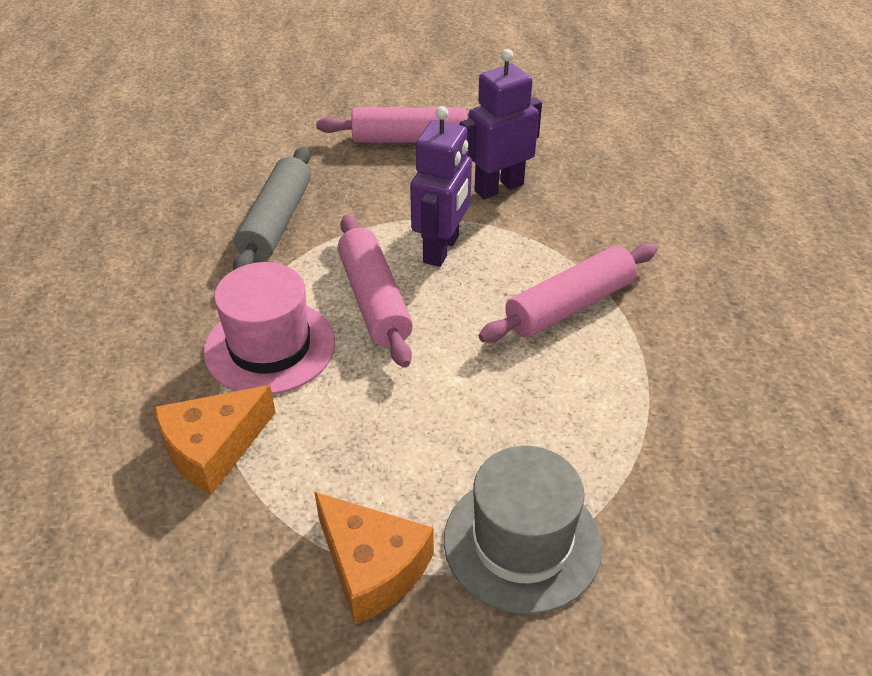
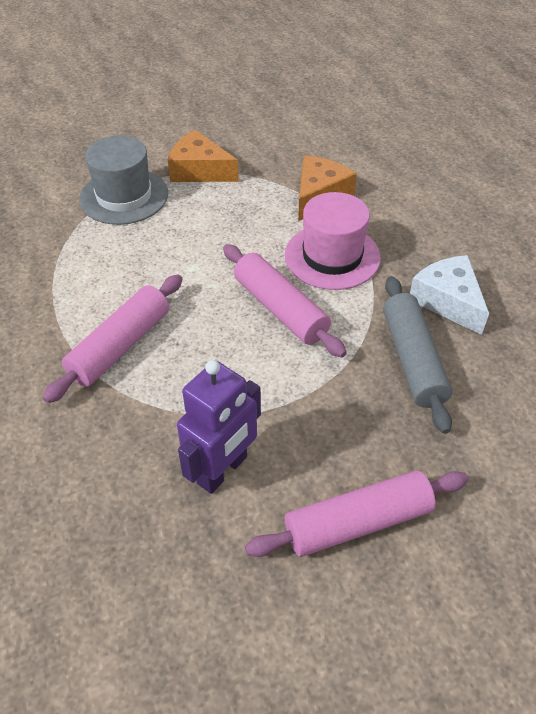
camera: 160 degrees right, 5 degrees up
(188, 263) = (448, 301): none -> white cheese
(441, 249) = (248, 372): purple robot -> none

